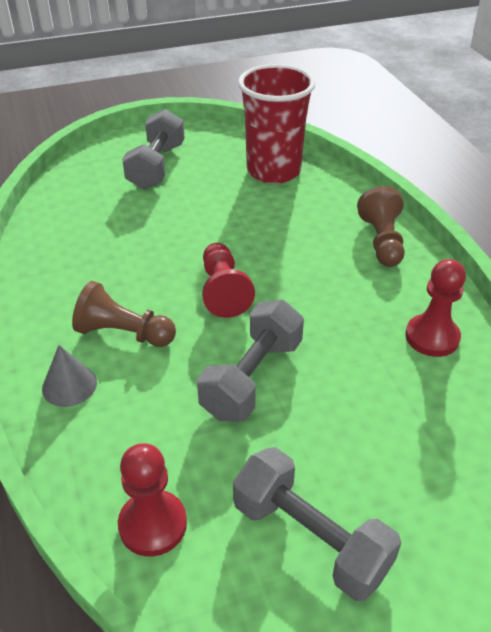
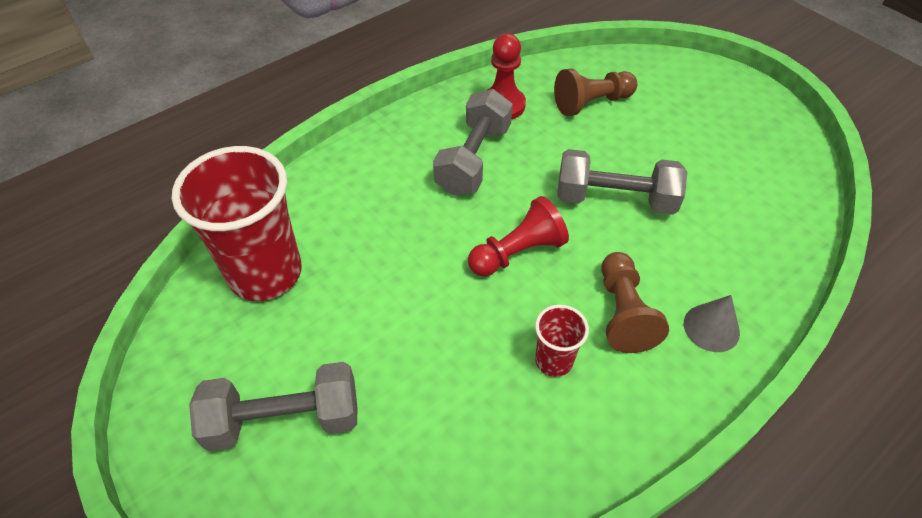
camera: 110 degrees left, 10 degrees up
(112, 281) = (553, 360): none -> red cup
(153, 524) = (781, 215): red pawn -> none
(310, 538) = (724, 136): grey dumbbell -> grey dumbbell (473, 159)
(382, 241) = (382, 152): brown pawn -> brown pawn (591, 103)

